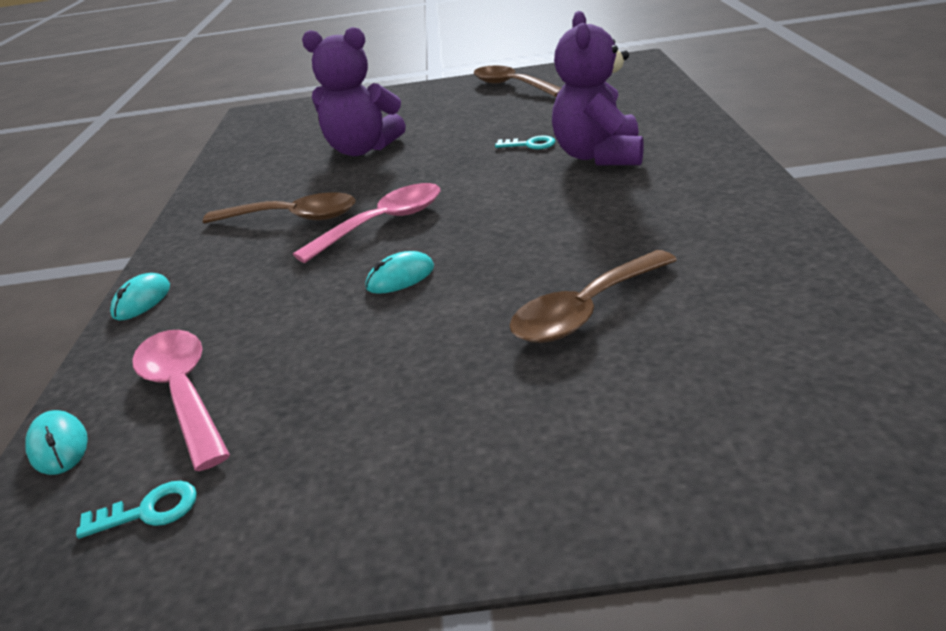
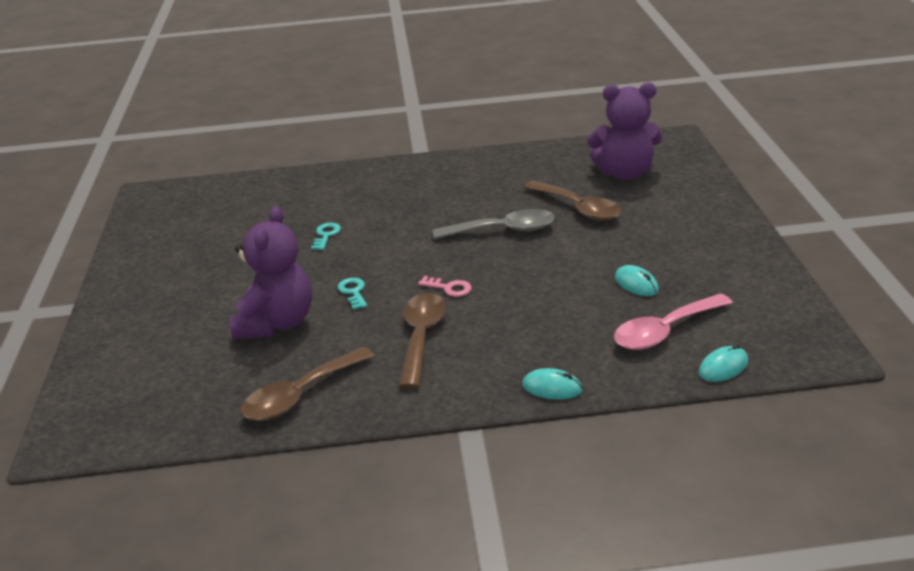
camera: 95 degrees left, 0 degrees up
(149, 511) = (760, 315): turquoise key -> turquoise key (353, 292)
(383, 224) = (449, 288): pink spoon -> pink key
(400, 277) = (533, 270): turquoise mouse -> turquoise mouse (636, 284)
(512, 86) = (159, 252): brown spoon -> brown spoon (301, 394)
(519, 248) = (503, 230): none -> grey spoon
(599, 156) = (368, 207): purple teddy bear -> purple teddy bear (625, 173)

